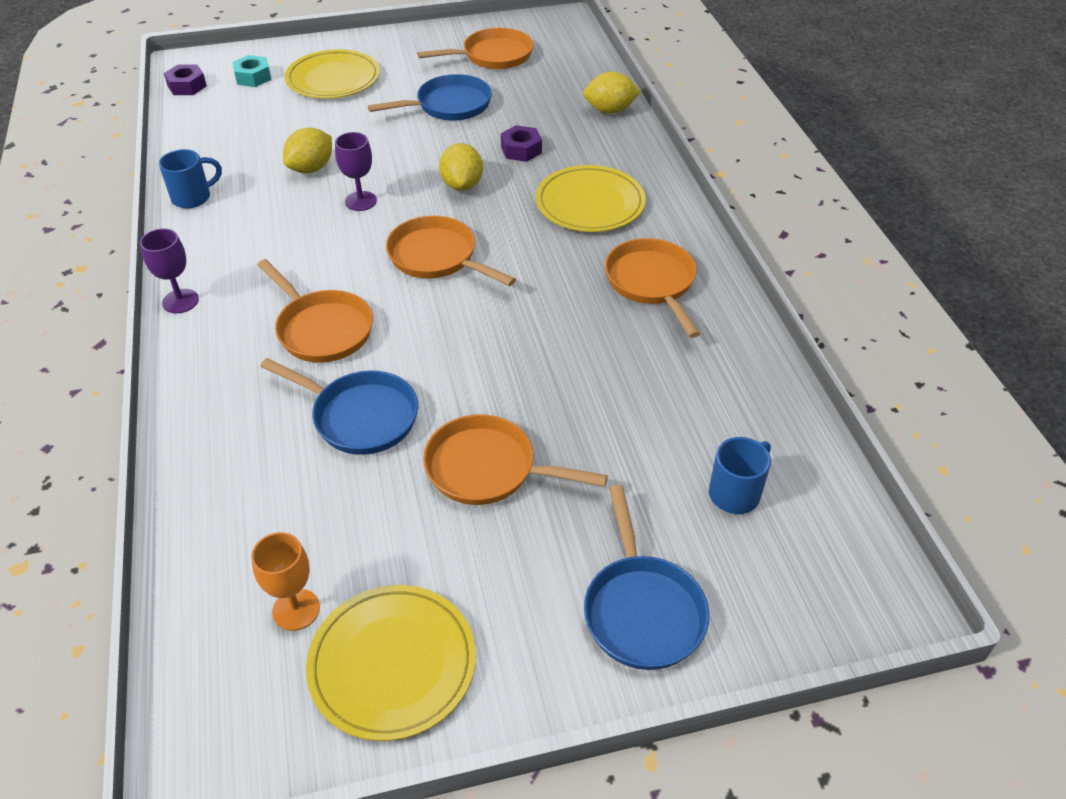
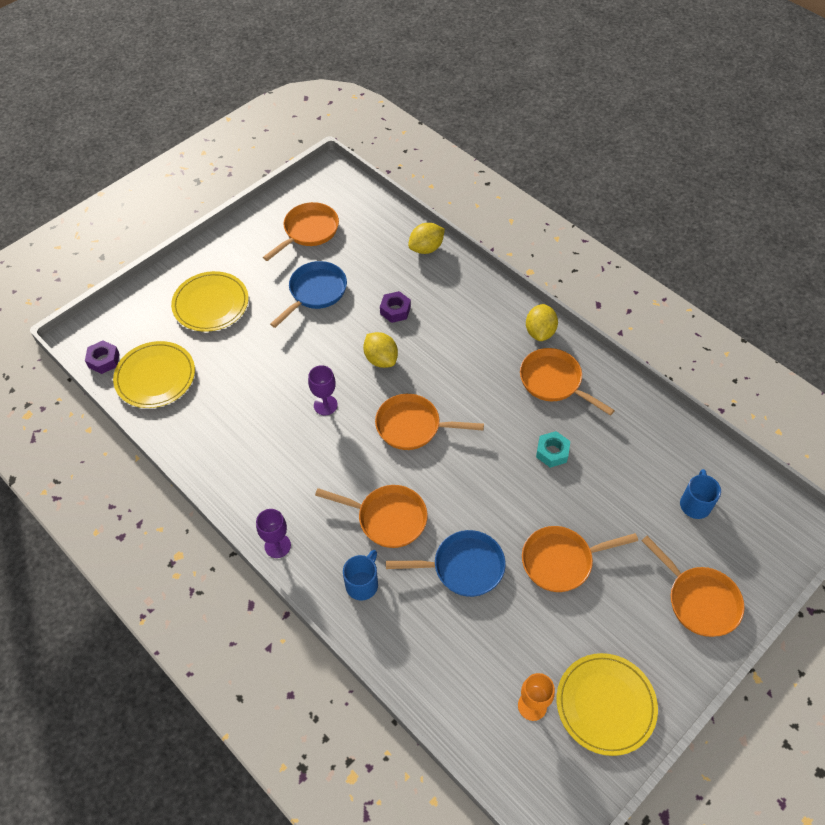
camera: 30 degrees left, 10 degrees up
(193, 197) = (206, 459): blue mug -> blue mug (362, 584)
(253, 77) = (148, 329): turquoise nut -> turquoise nut (552, 452)
(311, 168) = (267, 393): yellow lemon -> yellow lemon (540, 332)
(590, 203) = (472, 336): yellow plate -> yellow plate (155, 377)
(642, 610) = (699, 600): blue pan -> orange pan

